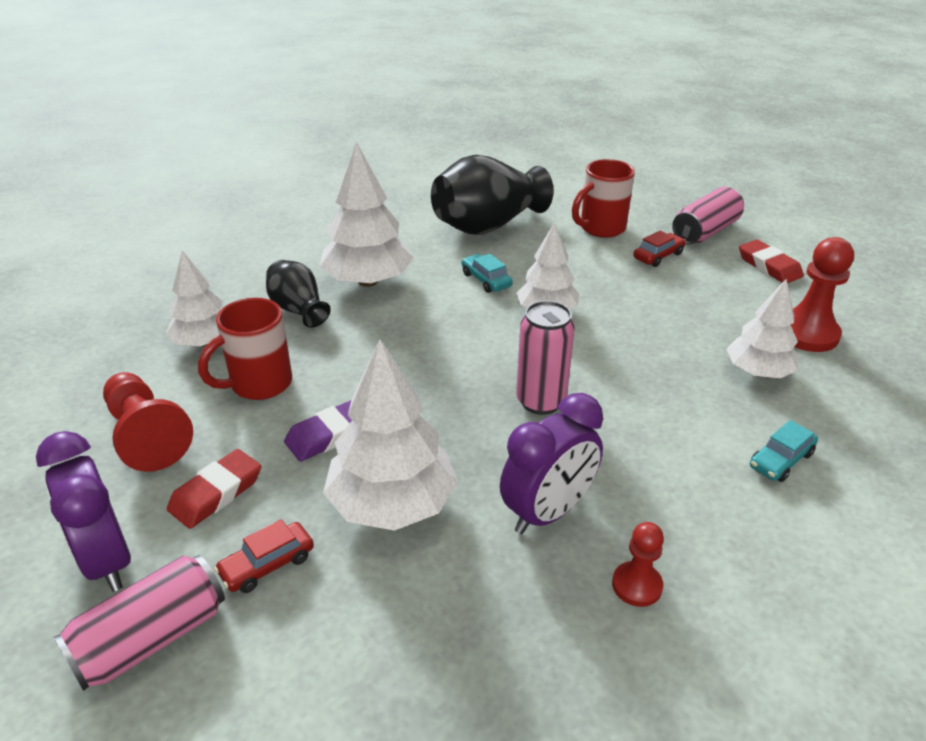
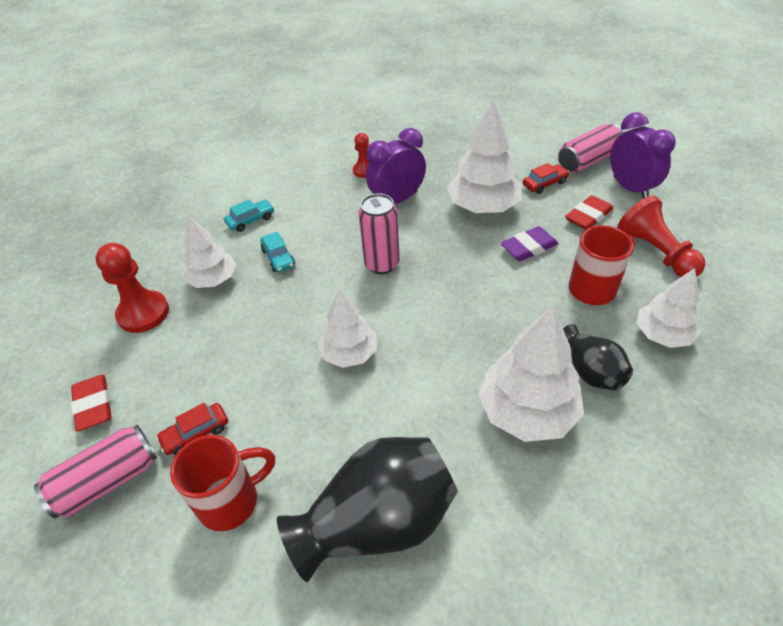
camera: 170 degrees left, 10 degrees up
(486, 280) = (398, 404): turquoise car -> turquoise car (278, 258)

